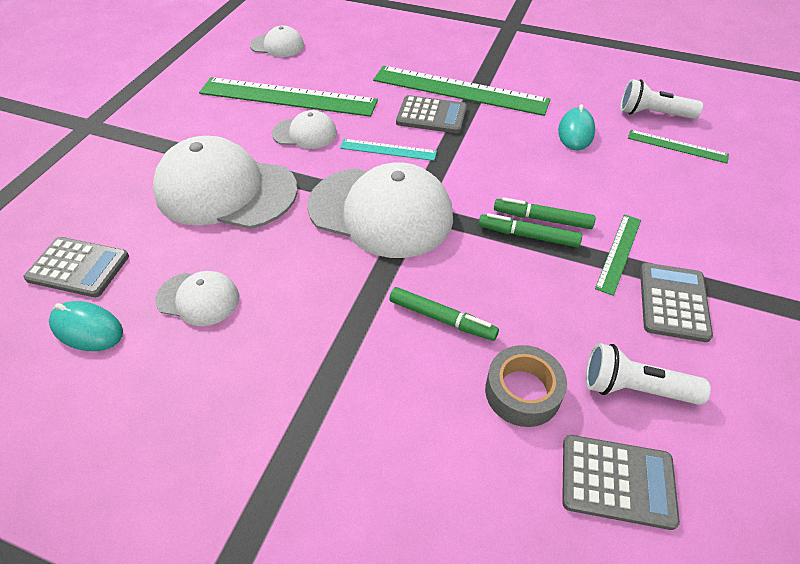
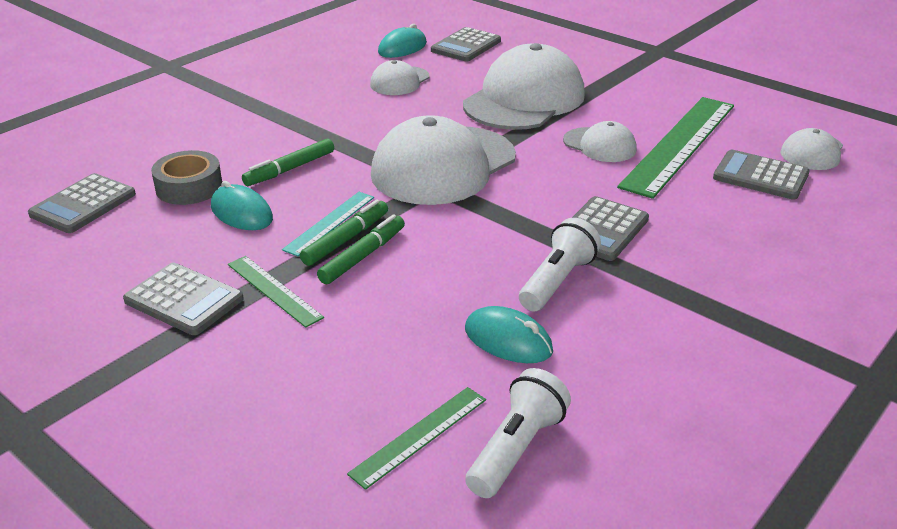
camera: 110 degrees right, 15 degrees down
(305, 133) = (599, 145): white cap -> white cap turned 75 degrees counterclockwise
(323, 62) = (760, 176): none -> grey calculator
(388, 150) = (544, 187): turquoise ruler -> turquoise ruler (329, 223)
(460, 90) = (657, 266): green ruler -> none
(538, 322) = (241, 213): none -> turquoise mouse
(634, 388) = (133, 239): white flashlight -> white flashlight (557, 281)

